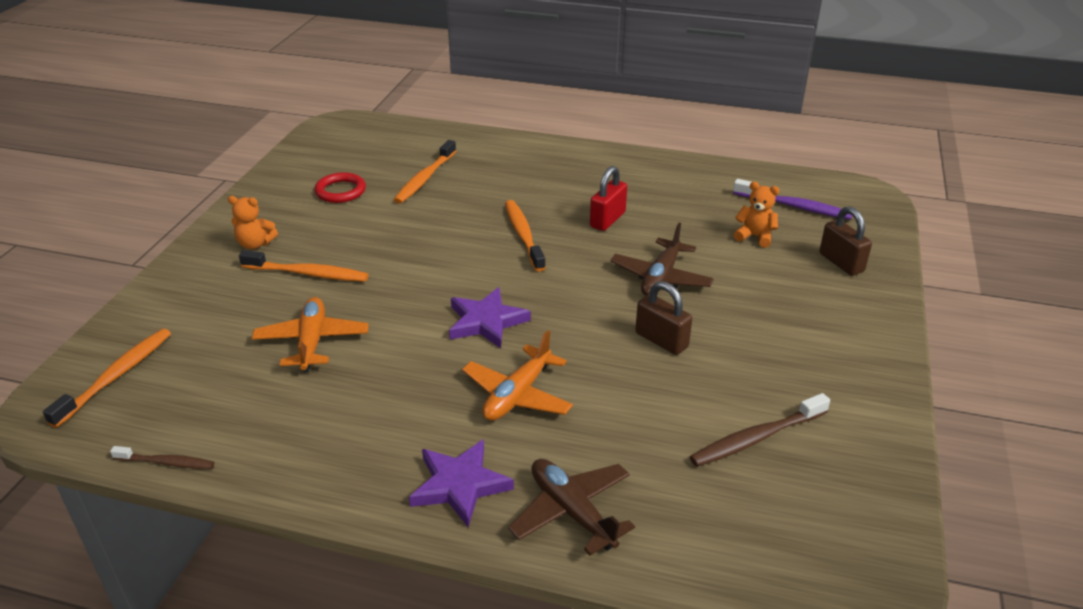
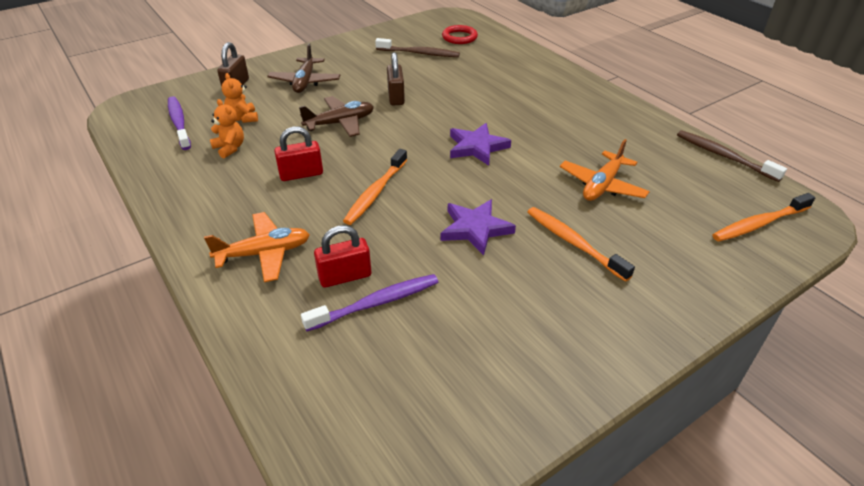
camera: 140 degrees left, 5 degrees up
(166, 462) = (723, 156): brown toothbrush -> brown toothbrush, size x1.62
(255, 244) = (606, 303): orange teddy bear -> orange teddy bear (230, 148)
(340, 191) = (475, 335): red ring -> red ring (459, 37)
(425, 178) = (376, 303): orange toothbrush -> purple toothbrush
(459, 485) = (568, 89): purple star -> purple star (475, 229)
(465, 181) = (345, 276): none -> red padlock
(517, 395) = (502, 107): orange plane -> orange plane (264, 253)
(572, 512) = (528, 65): brown plane -> brown plane (305, 82)

